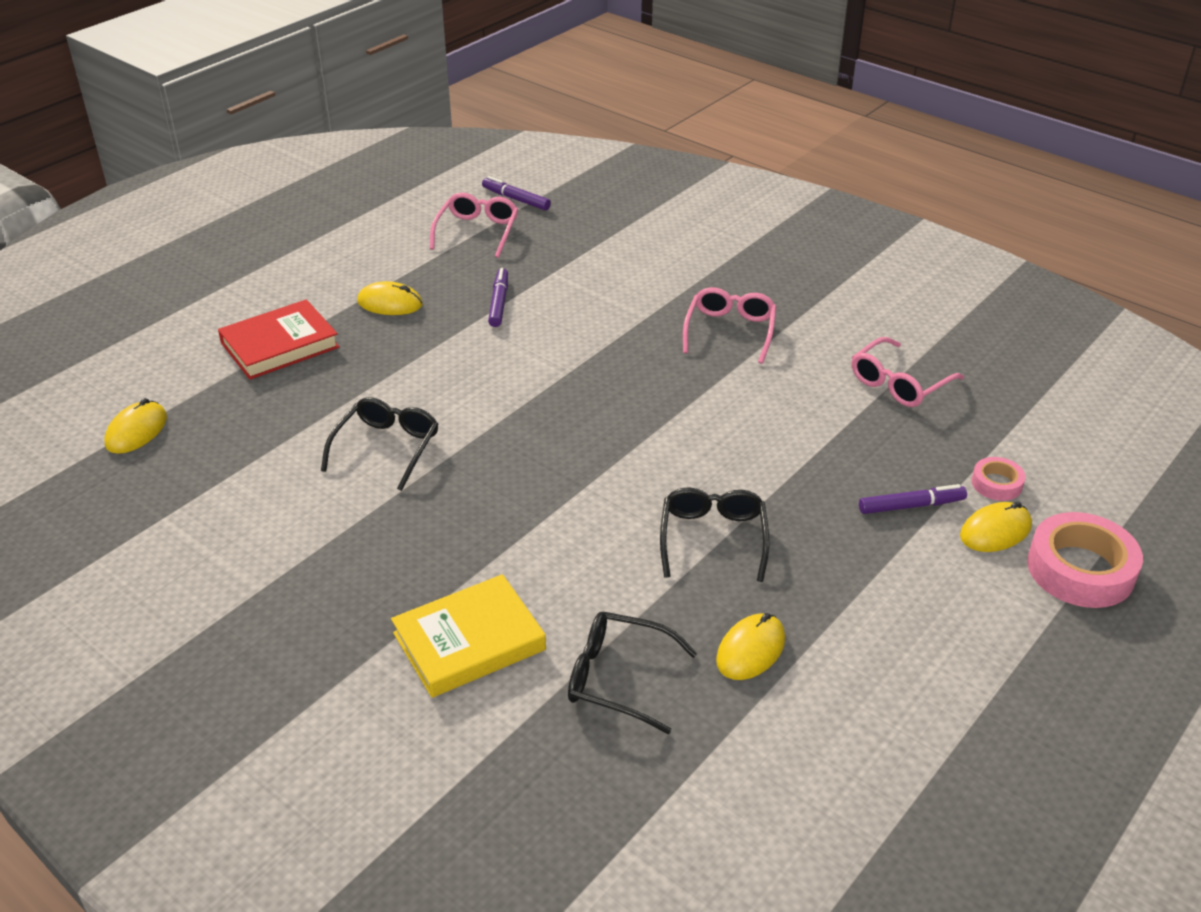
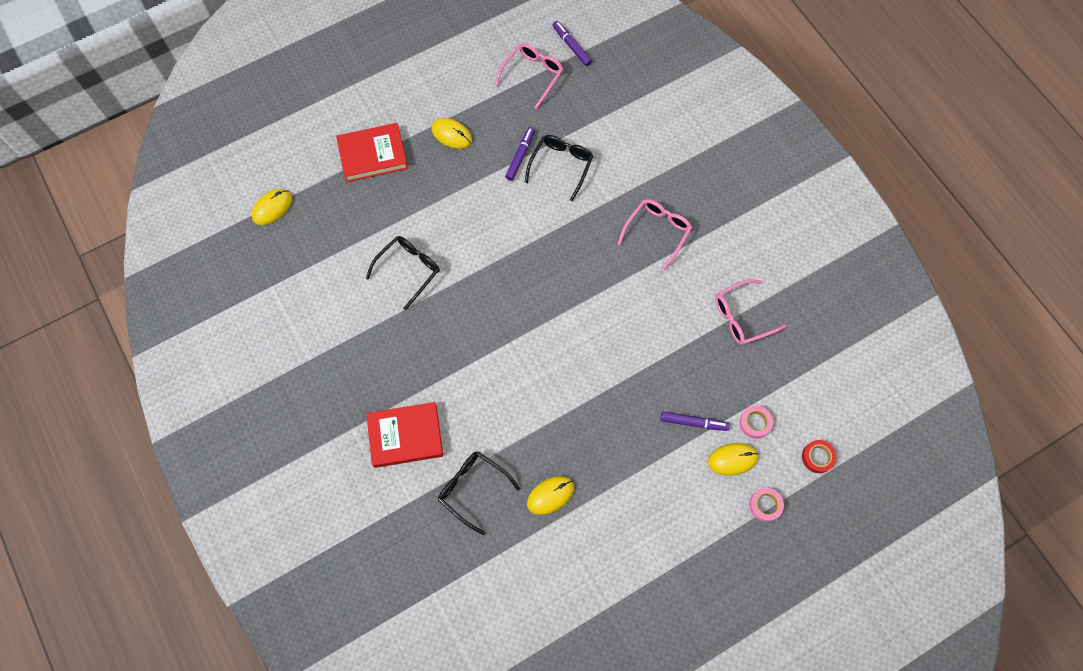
camera: 20 degrees right, 30 degrees up
(469, 641) = (405, 436): yellow book -> red book
(713, 539) = (566, 408): black glasses -> black glasses (561, 166)
(1080, 569) = (765, 505): pink tape -> pink tape, size x0.52
(1109, 497) = (817, 457): none -> red tape

